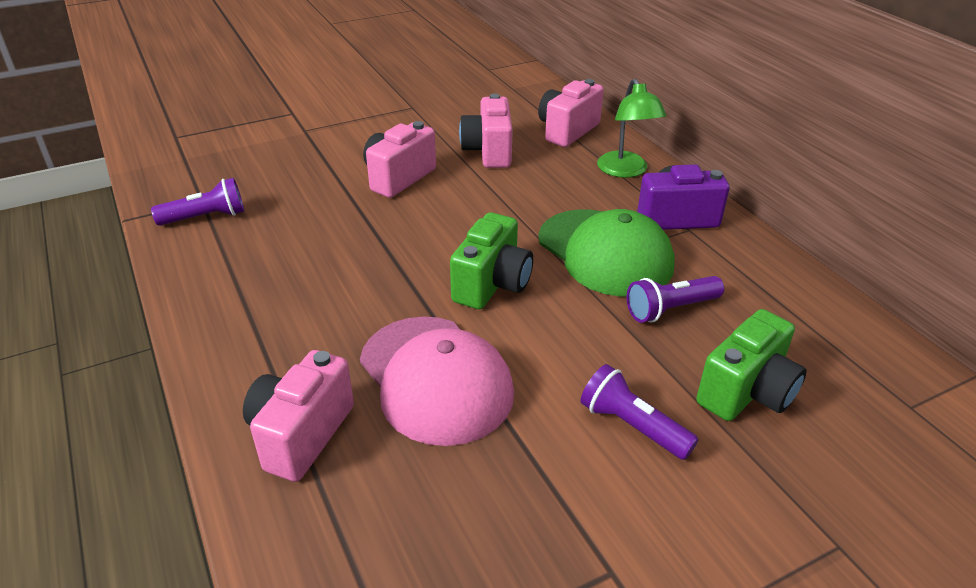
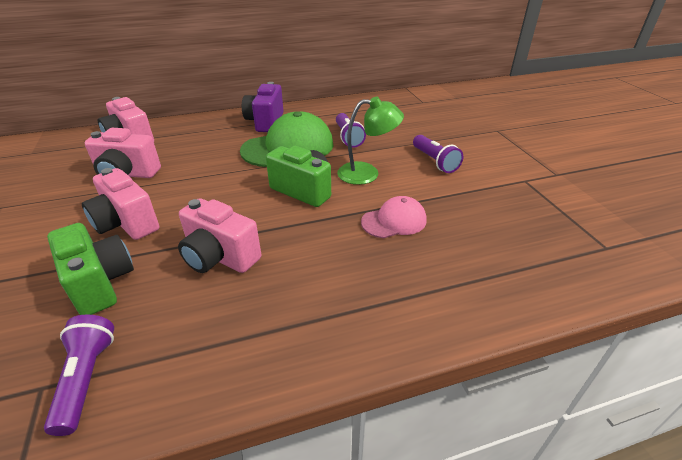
camera: 80 degrees left, 0 degrees up
(301, 434) = (446, 286): pink camera -> pink camera (220, 257)
(435, 379) = (394, 221): pink cap -> pink cap, size x0.56
(625, 171) = (203, 128): green lamp -> green lamp (367, 173)
(632, 426) = (434, 161): purple flashlight -> purple flashlight turned 75 degrees counterclockwise
(747, 392) = (412, 130): green camera -> green camera (100, 283)

